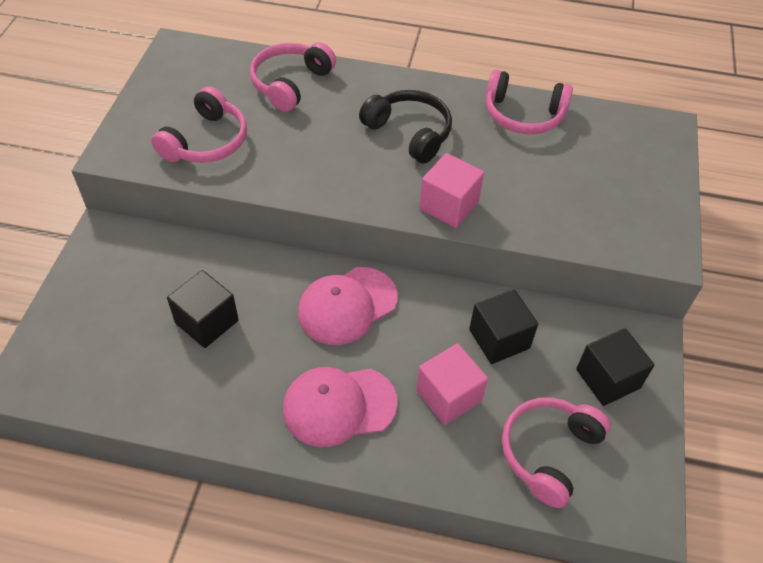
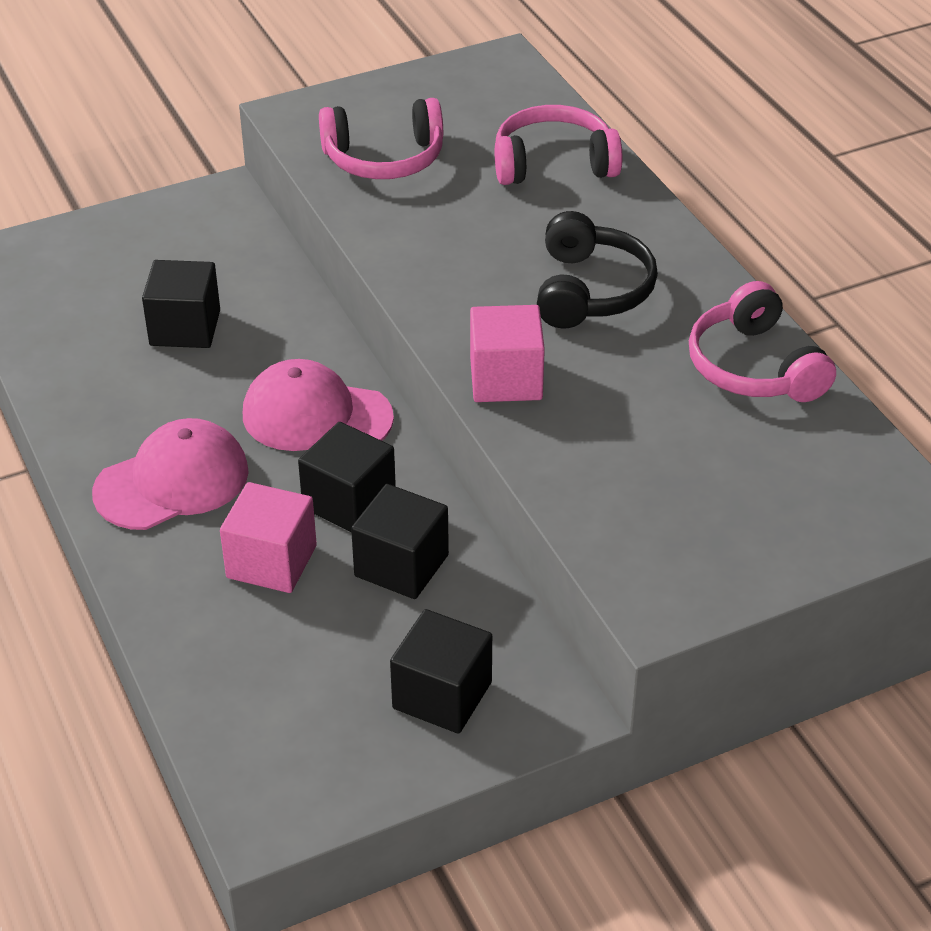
camera: 55 degrees right, 10 degrees down
(339, 406) = (172, 481): pink cap -> pink cap turned 105 degrees clockwise
(430, 332) = (349, 502): none -> black cube
(548, 452) = (273, 687): pink headphones -> none

